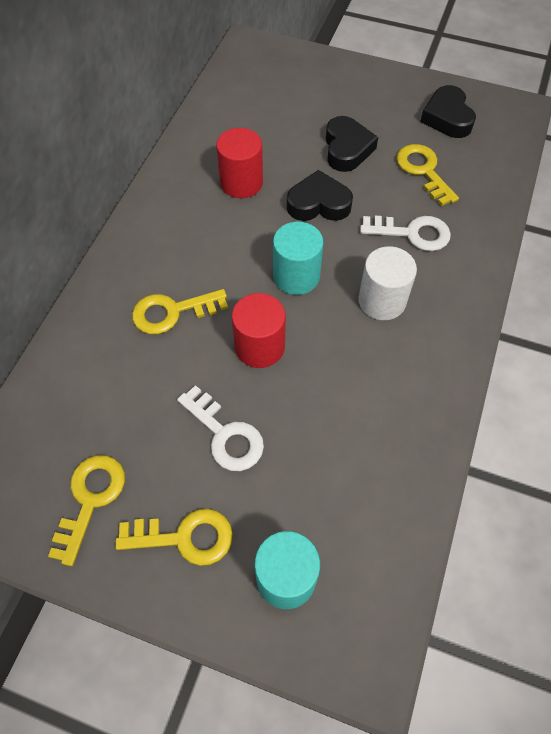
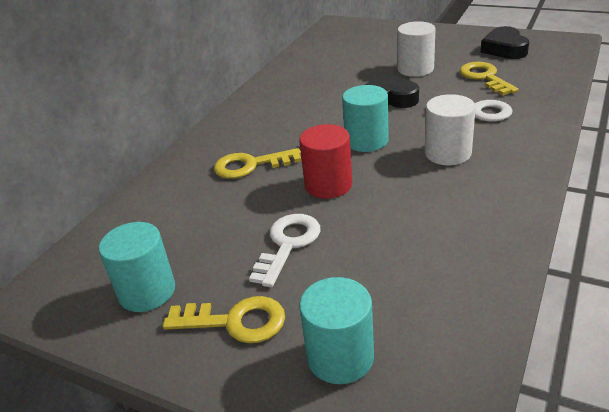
camera: 10 degrees right, 25 degrees down
(90, 499) = (147, 291): yellow key -> turquoise cylinder
(225, 435) = (288, 244): white key -> white key turned 120 degrees counterclockwise
(241, 183) = (322, 91): red cylinder -> none
(347, 149) = (415, 69): black heart -> white cylinder

